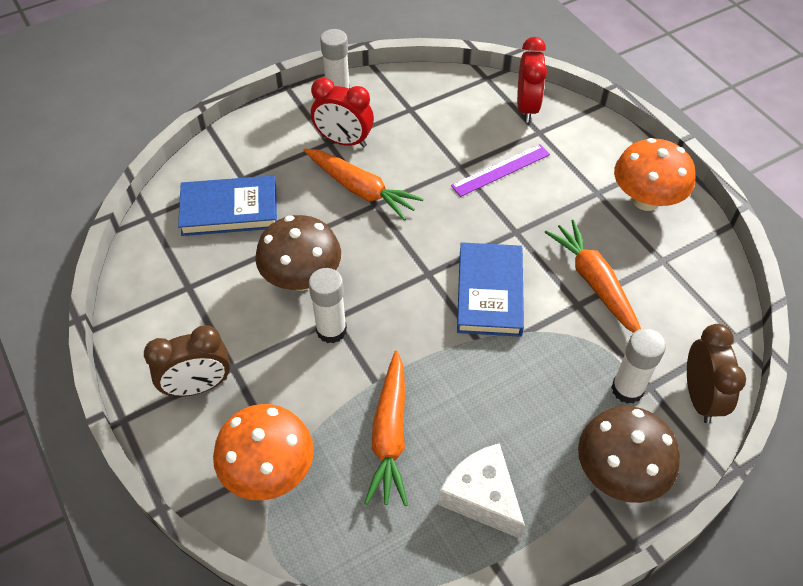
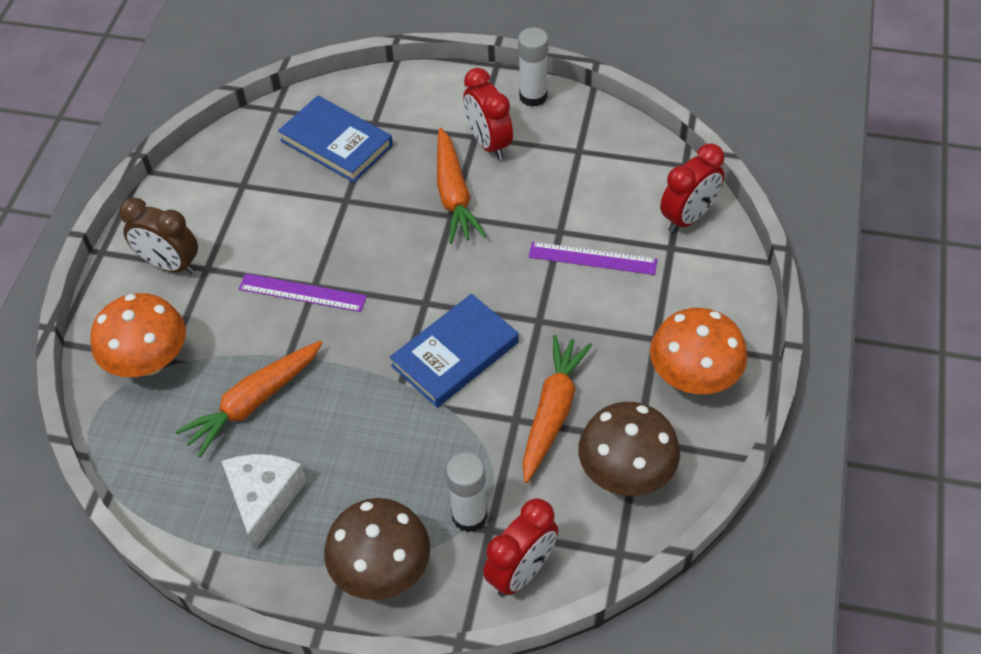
camera: 45 degrees right, 0 degrees up
(302, 278) = (327, 236): brown mushroom -> brown mushroom (626, 473)
(331, 330) = (302, 293): white glue stick -> purple ruler
(700, 397) = (521, 572): brown clock -> red clock

